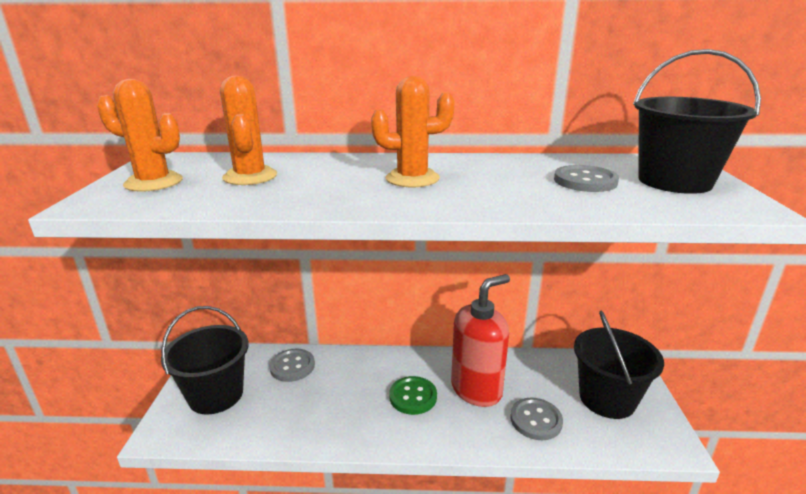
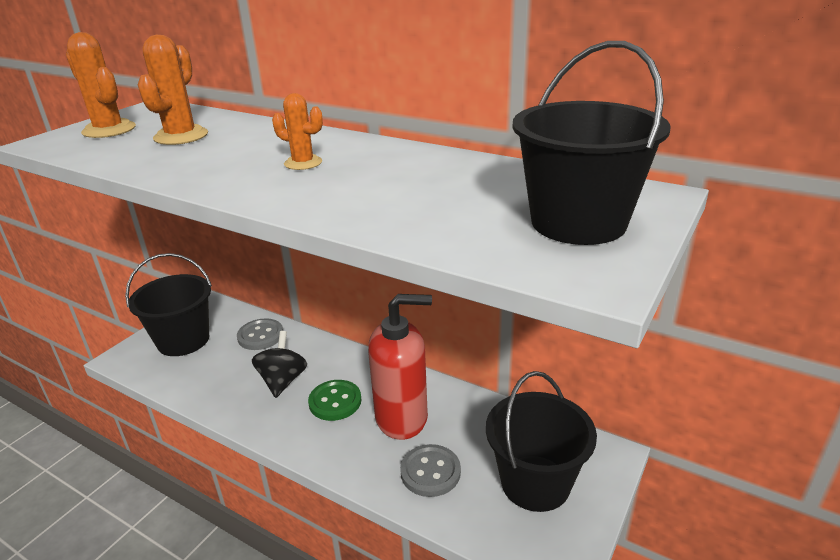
camera: 30 degrees right, 5 degrees up
(351, 396) = (283, 381): none -> black spinning top
(412, 178) = (303, 163): orange cactus -> orange cactus, size x0.63
(585, 181) = (469, 200): grey button -> none

